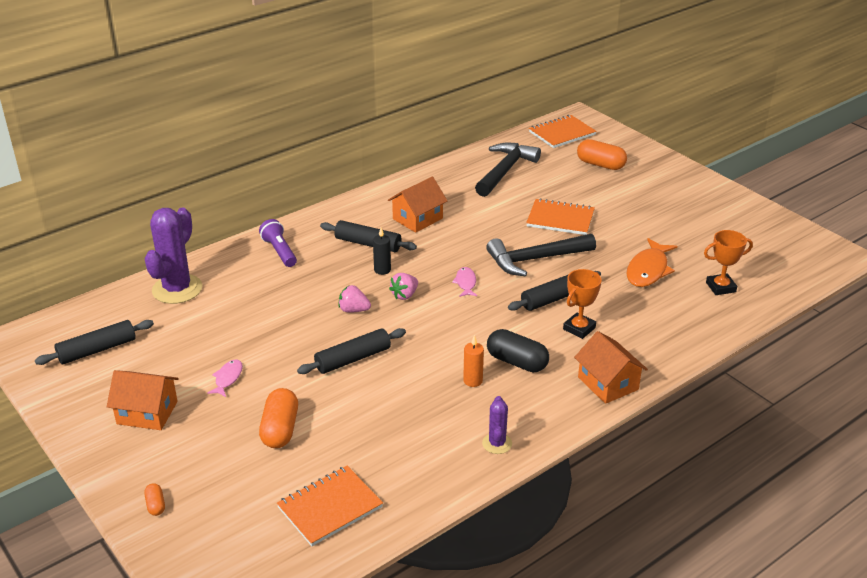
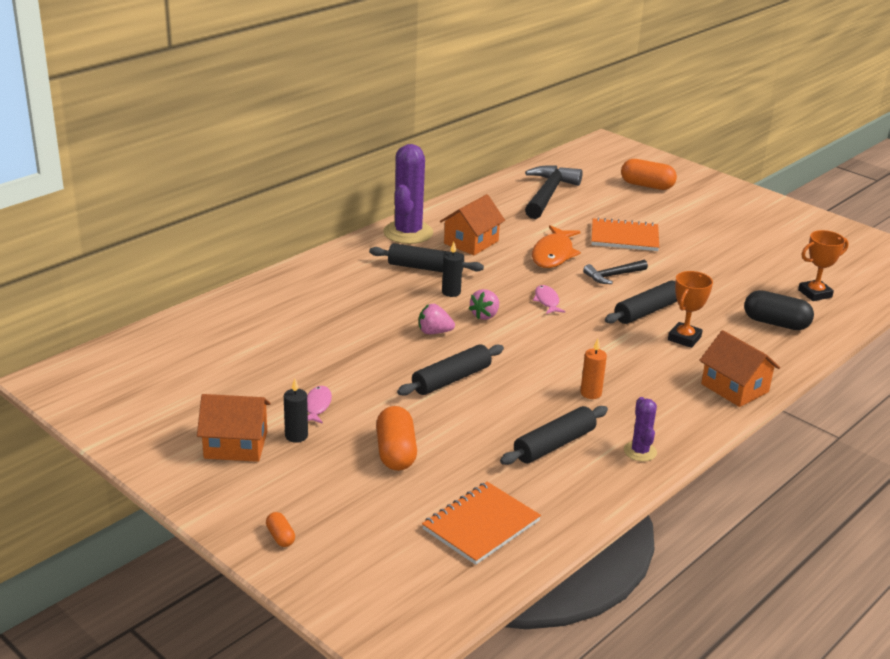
camera: 10 degrees left, 5 degrees down
(97, 350) = (153, 385): black rolling pin -> black rolling pin (554, 445)
(177, 289) = (225, 321): purple cactus -> purple cactus (408, 233)
(200, 407) = (296, 436): none -> black candle
(279, 251) = (329, 279): purple flashlight -> none
(517, 362) = (631, 373): black capsule -> black capsule (775, 323)
(535, 259) = (613, 276): black hammer -> black hammer, size x0.55
(562, 133) = (595, 158): orange notebook -> none
(648, 270) = (734, 281): orange fish -> orange fish (553, 254)

